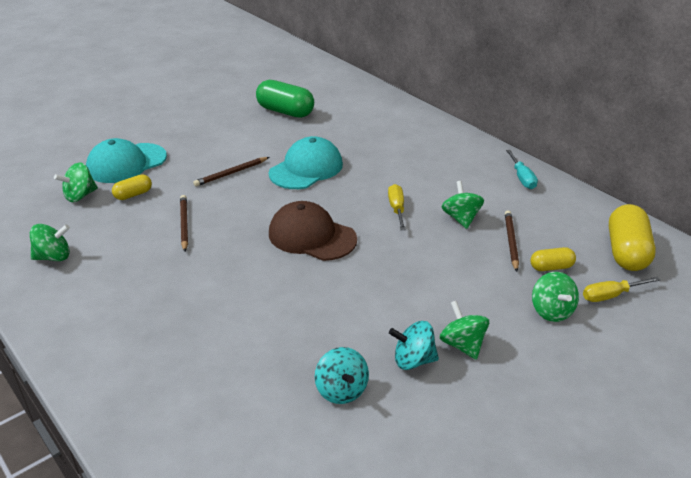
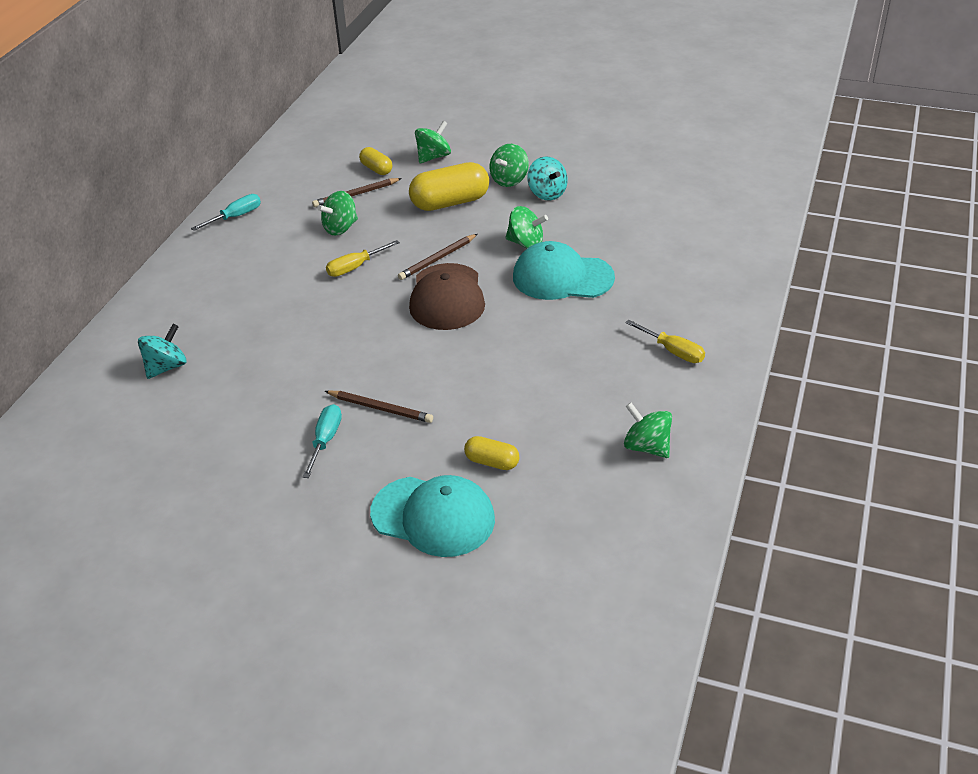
camera: 120 degrees left, 5 degrees up
(80, 196) = (535, 507): green spinning top -> green spinning top (526, 243)
(184, 224) = (506, 388): brown pencil -> brown pencil (437, 259)
(229, 149) = (325, 441): none -> turquoise screwdriver
(285, 111) = (183, 443): green capsule -> none
(306, 169) = (324, 356): turquoise cap -> turquoise cap (562, 277)
(341, 390) = (607, 210): turquoise spinning top -> turquoise spinning top (166, 367)
(611, 295) = (390, 139): yellow screwdriver -> yellow screwdriver (672, 351)
(626, 252) = (323, 144): yellow capsule -> yellow capsule (450, 202)

